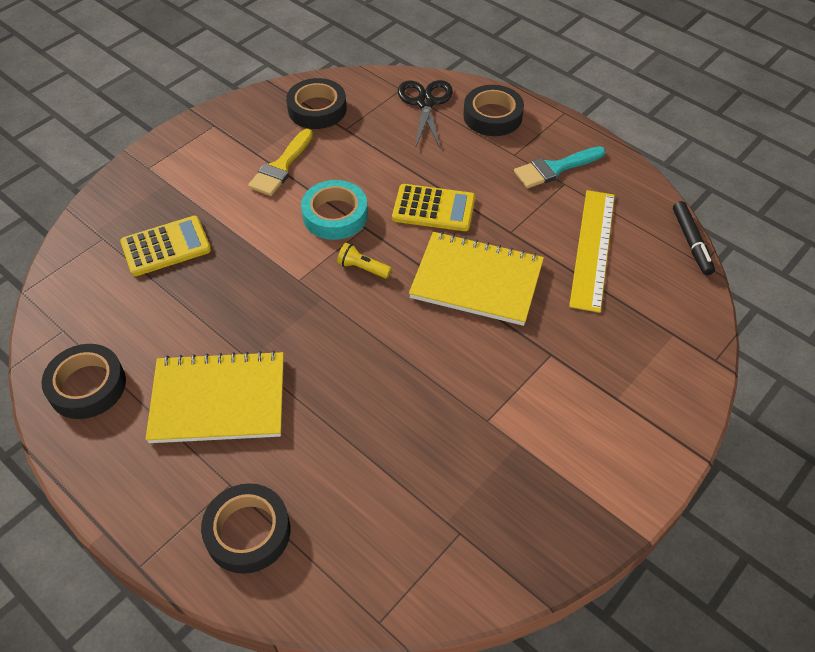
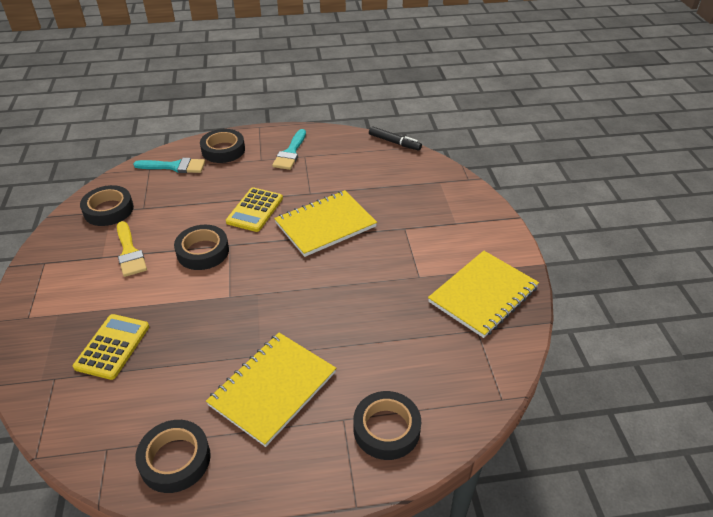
camera: 50 degrees left, 10 degrees down
(335, 215) = (203, 251): turquoise tape -> black tape
(363, 268) = (258, 263): yellow flashlight -> none
(425, 103) = (175, 166): black scissors -> turquoise brush
(433, 208) = (255, 210): yellow calculator -> yellow calculator turned 150 degrees clockwise
(523, 504) = (483, 295): none -> yellow notebook
(593, 248) = (358, 173): yellow ruler -> none

